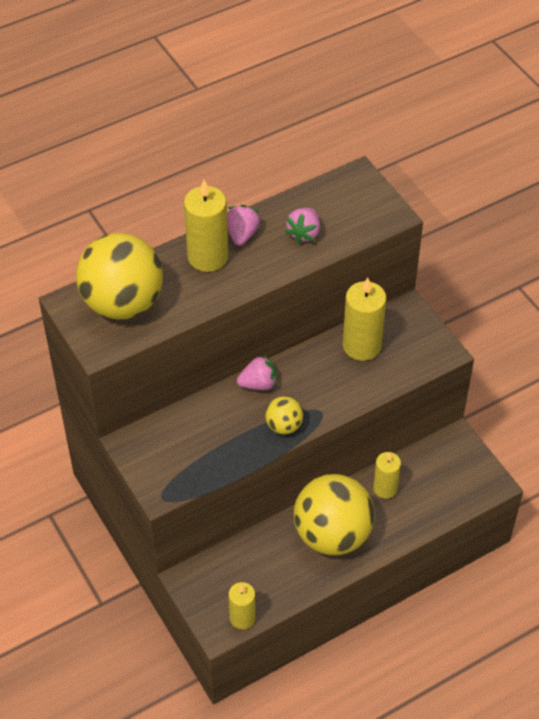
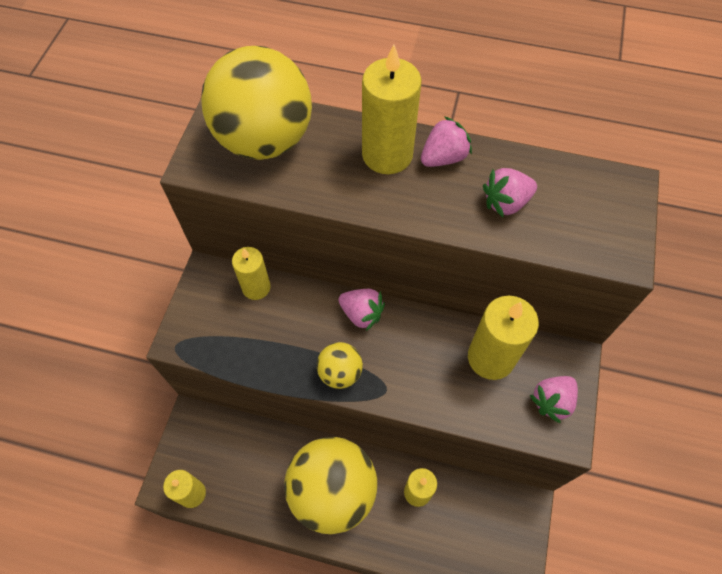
camera: 45 degrees right, 10 degrees up
(172, 423) = (256, 287): none -> yellow candle
(419, 341) = (552, 401): none -> pink strawberry

